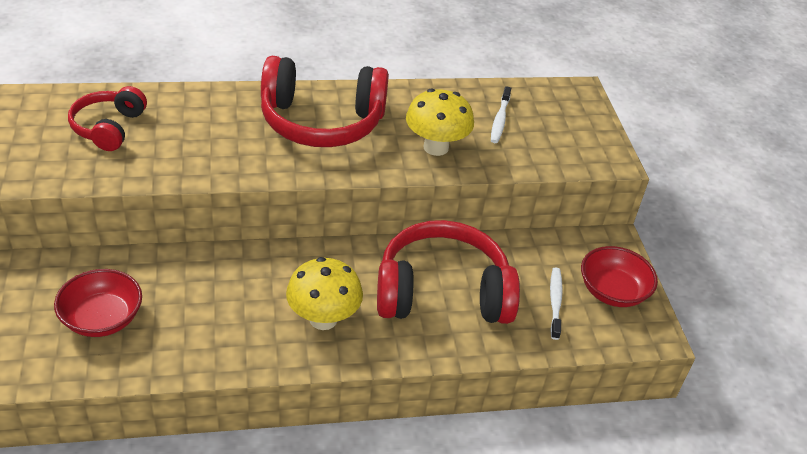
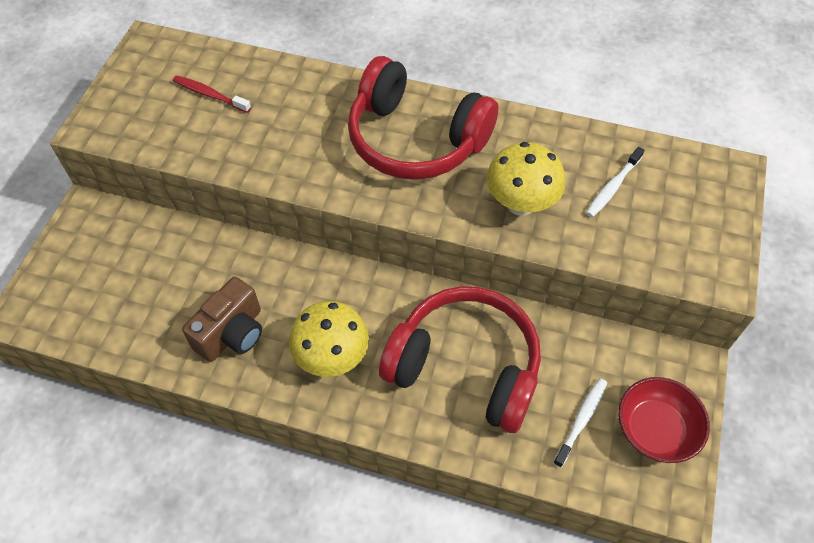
camera: 30 degrees right, 15 degrees up
(102, 319) = (139, 289): red bowl -> none
(108, 128) = (210, 95): red headphones -> red toothbrush
(218, 328) = (232, 333): none -> brown camera

